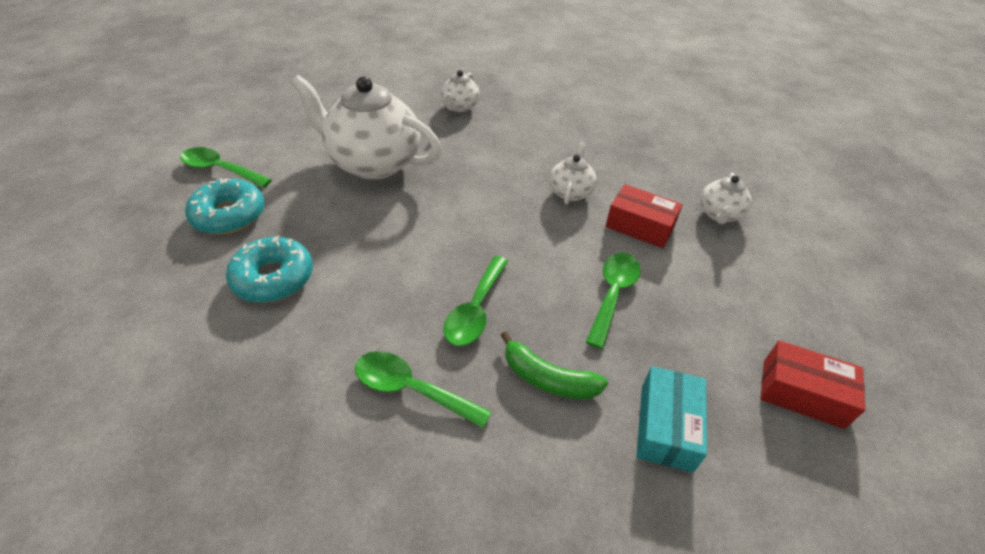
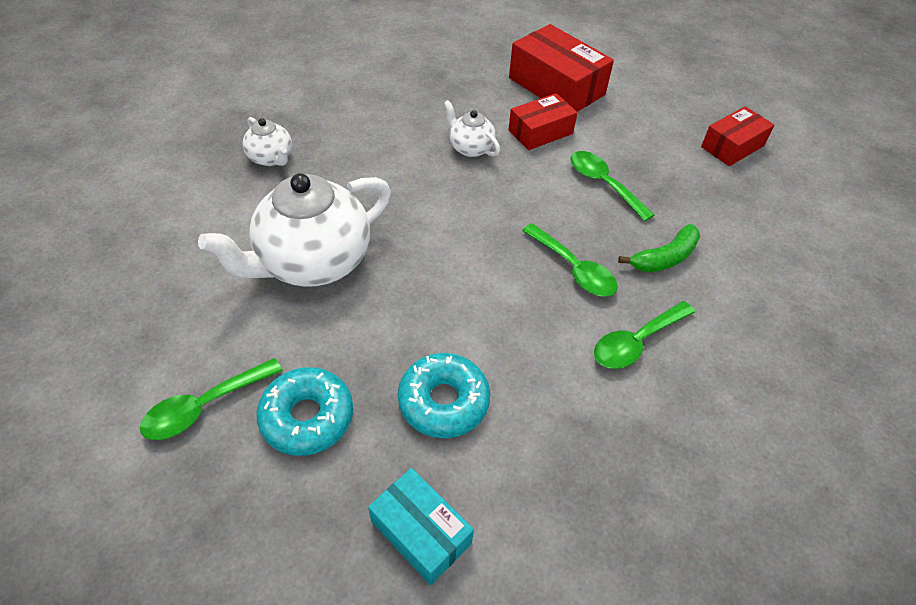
camera: 60 degrees left, 5 degrees up
(666, 427) = (730, 219): turquoise box -> turquoise box (421, 532)
(719, 214) = (556, 86): white teapot -> red box

